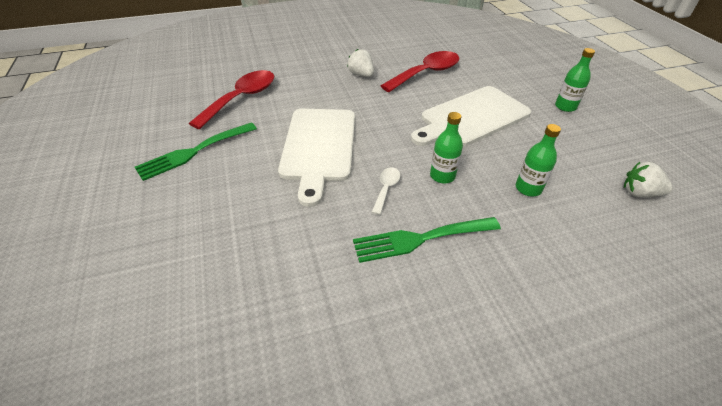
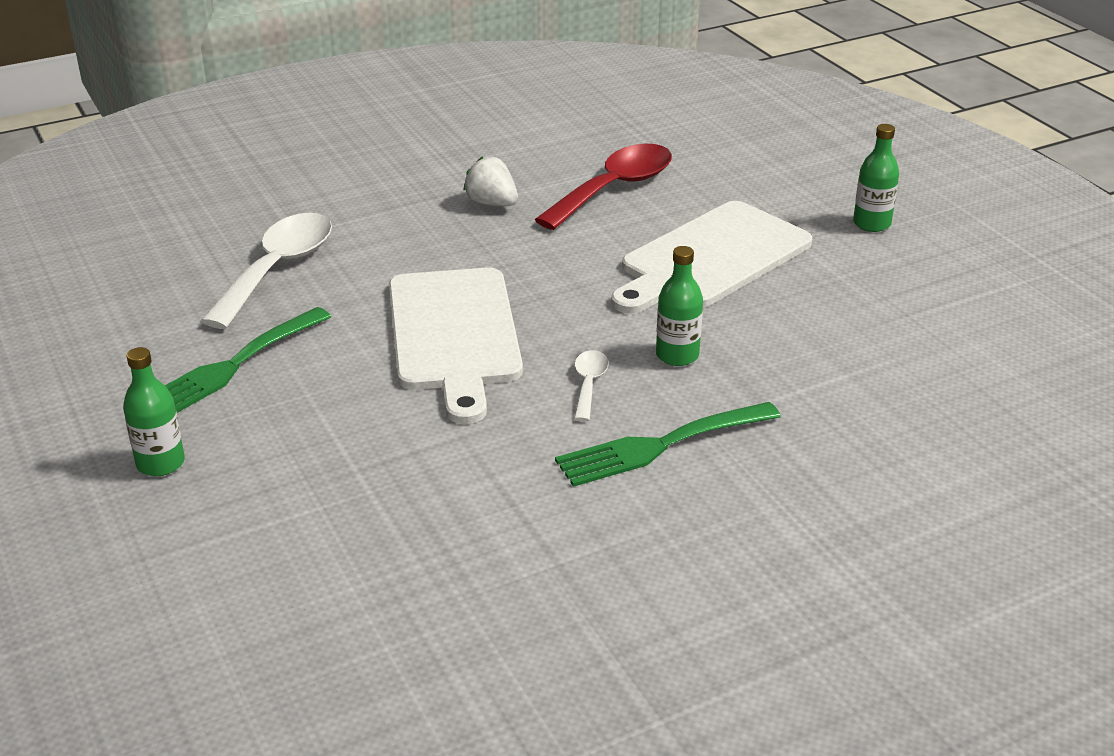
camera: 10 degrees left, 10 degrees down
(242, 98) = (278, 269): red spoon -> white spoon
(528, 188) = (818, 358): green bottle -> green bottle (160, 463)
(639, 193) = (992, 344): white strawberry -> none

